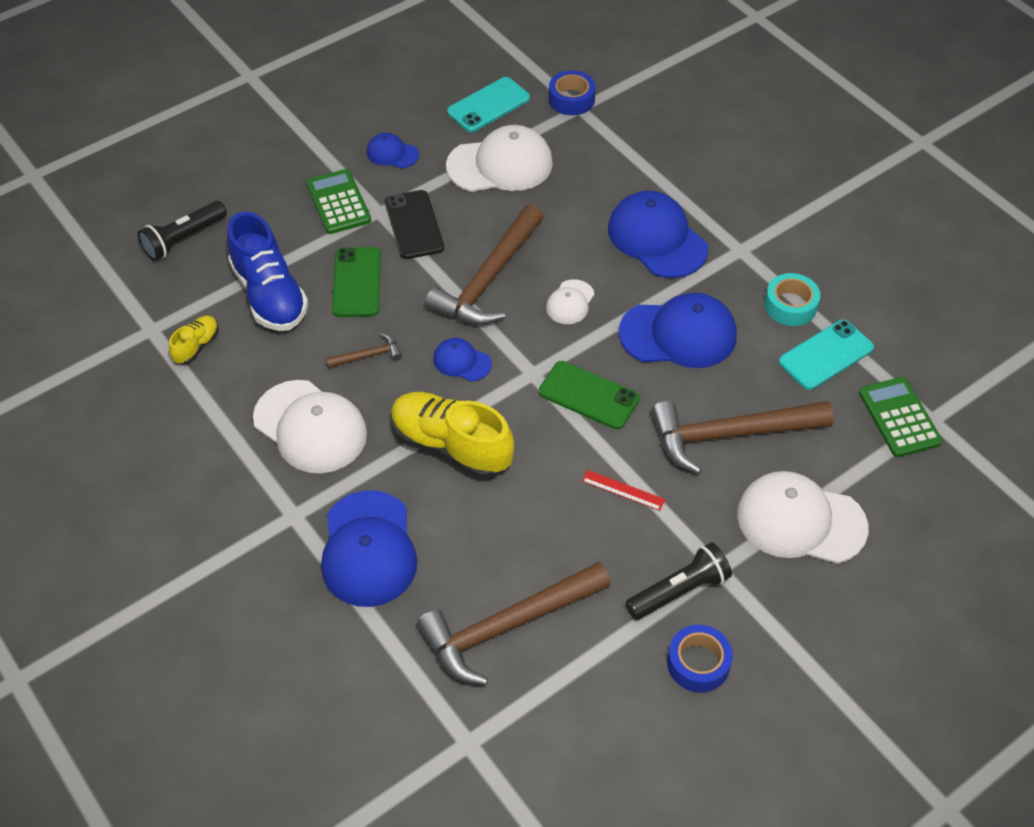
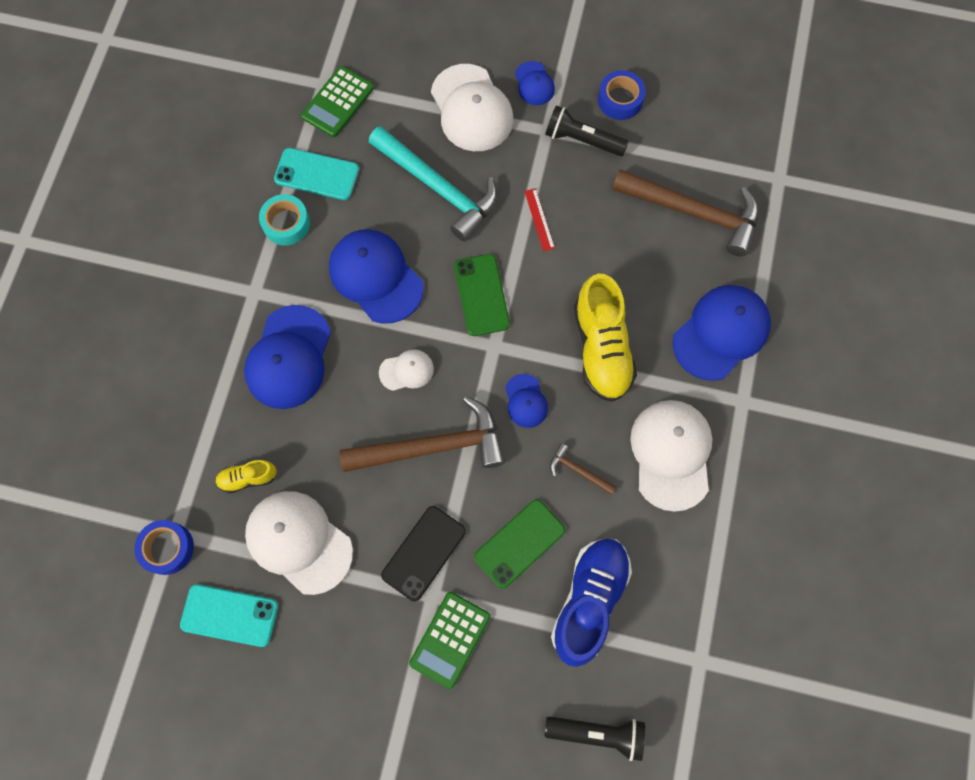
camera: 130 degrees left, 20 degrees up
(196, 346) = (682, 607): yellow shoe -> yellow shoe (248, 478)
(392, 153) = (356, 647): blue cap -> blue cap (534, 84)
(730, 434) = (438, 188): brown hammer -> turquoise hammer

